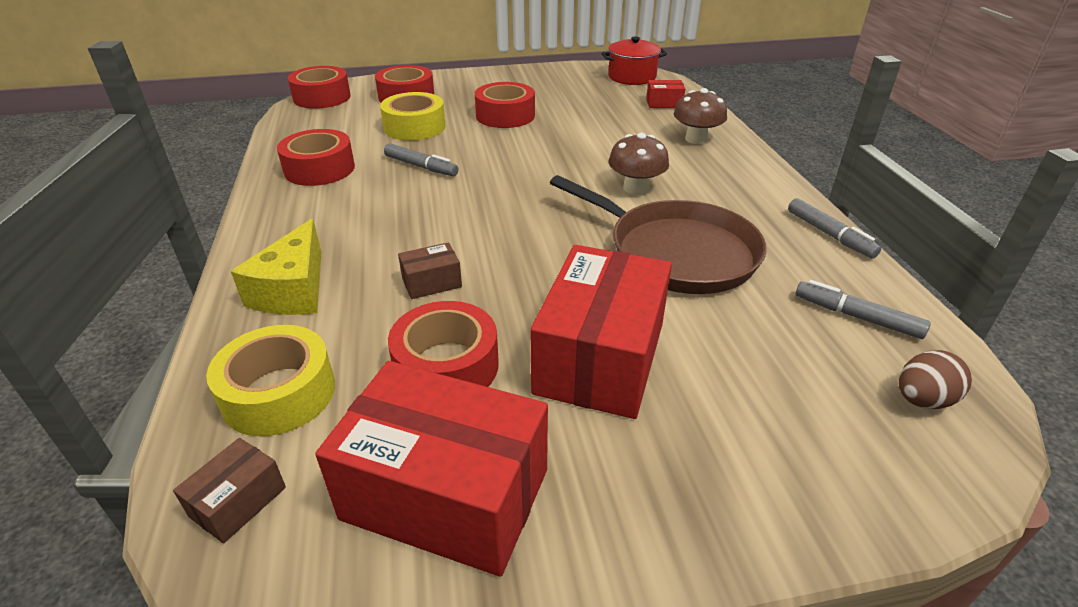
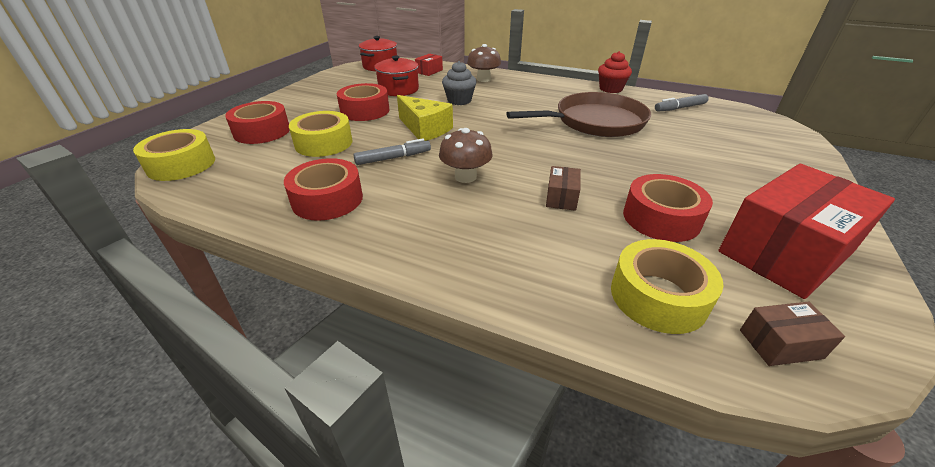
camera: 55 degrees left, 0 degrees up
(238, 502) = (780, 344): brown box -> brown box turned 75 degrees counterclockwise
(293, 290) = (519, 258): yellow cheese -> yellow cheese (425, 129)
(322, 97) = (181, 165): red tape -> yellow tape
(583, 109) = (398, 89): none -> red pot
(600, 358) = (679, 170): red box -> none
(605, 148) = (459, 100): none -> grey cupcake
(635, 188) = (517, 109): brown mushroom -> brown mushroom (465, 177)
(829, 235) = (610, 89): grey marker -> red cupcake
(922, 400) = (743, 119): brown egg -> none

